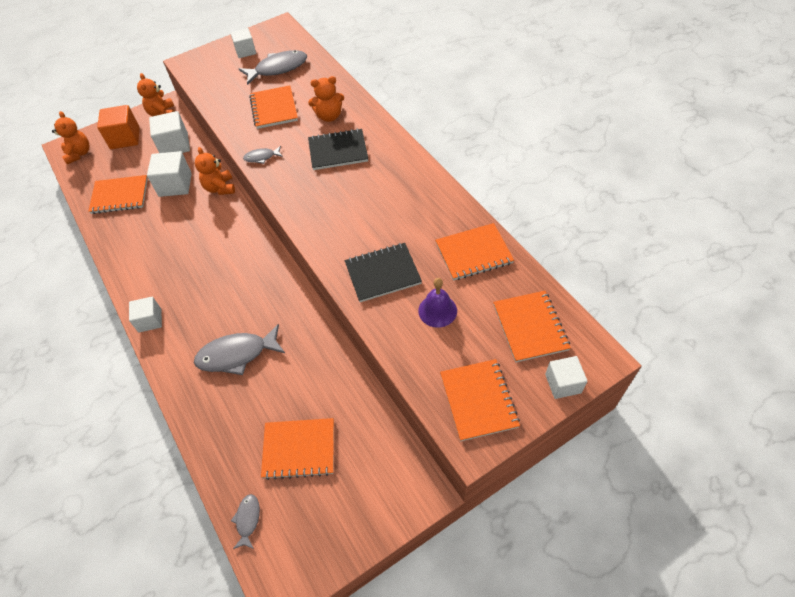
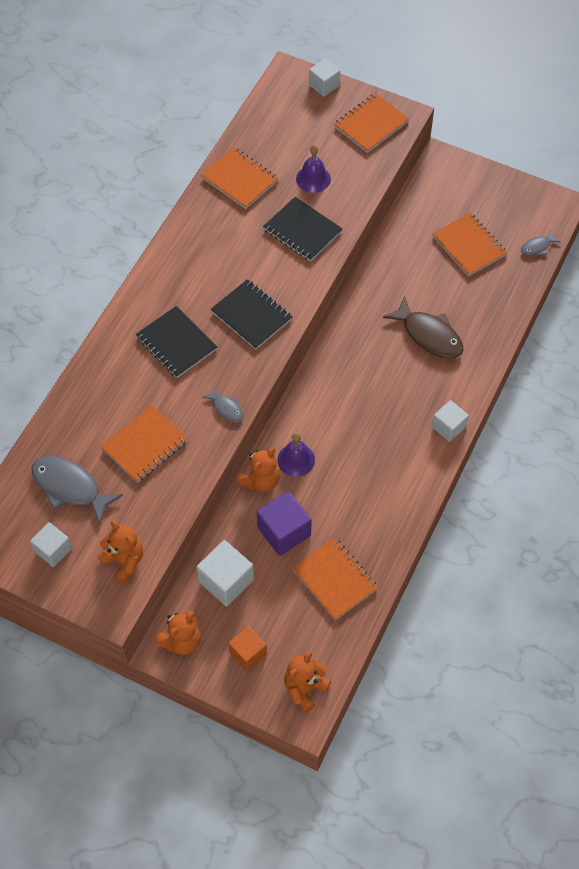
camera: 125 degrees left, 5 degrees up
(125, 138) = (248, 652): orange cube -> orange cube, size x0.66
(175, 185) = (284, 531): white cube -> purple cube
(216, 213) = (296, 460): none -> purple bell
(237, 354) = (429, 335): grey fish -> brown fish
(325, 202) = (251, 315): none -> black notebook
(329, 116) = (127, 381): orange teddy bear -> orange teddy bear (124, 561)
(530, 327) = (289, 118): orange notebook -> none

